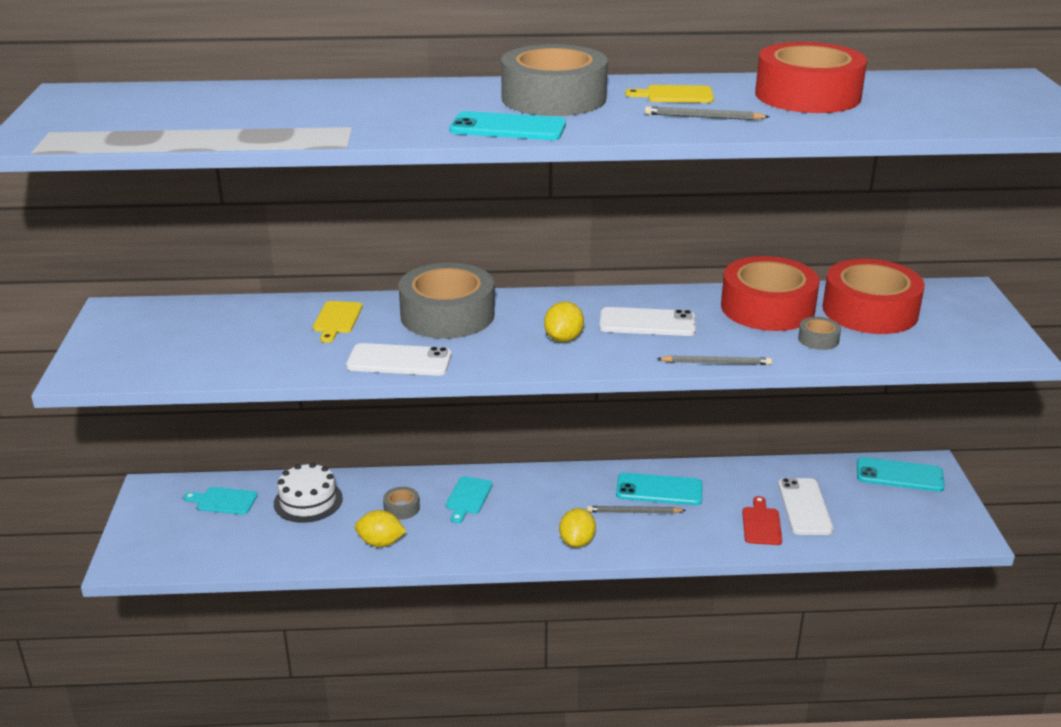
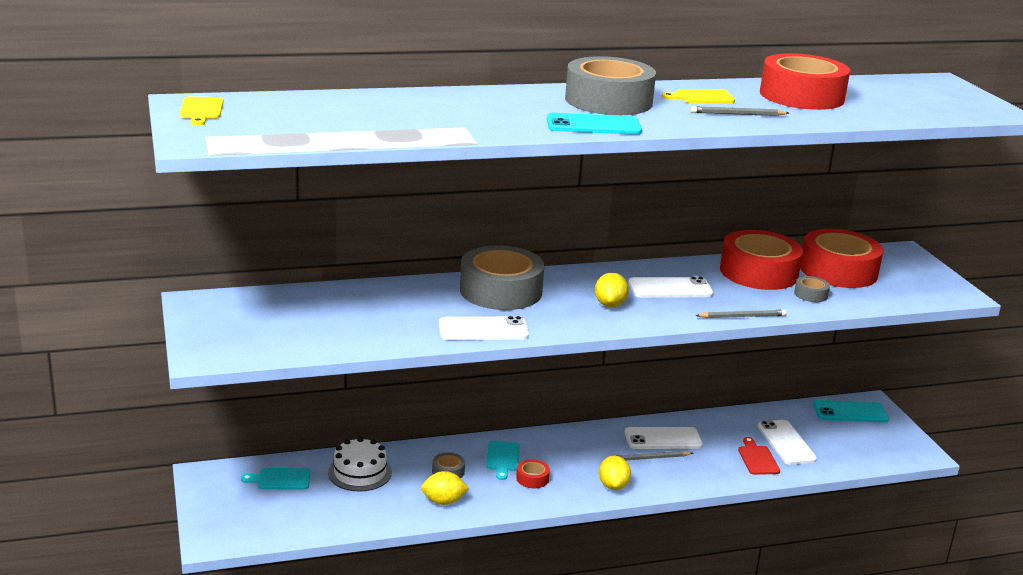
camera: 15 degrees left, 5 degrees down
(337, 319) = (407, 299): yellow cutting board -> yellow cutting board (201, 110)
(490, 525) = (532, 478): none -> red tape
(659, 490) = (663, 439): turquoise phone -> white phone

